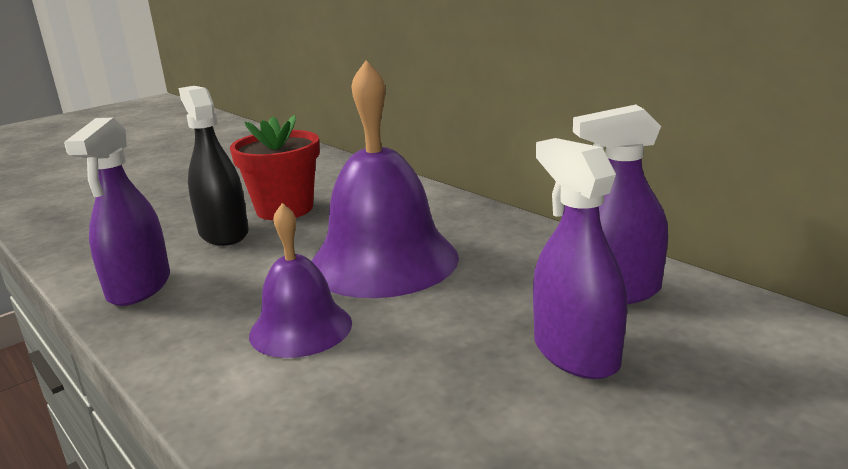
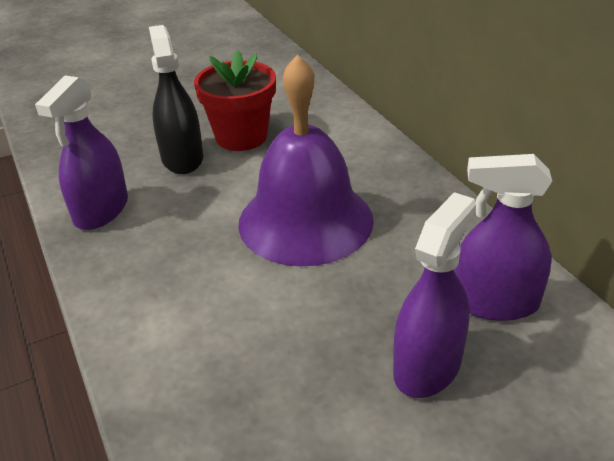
camera: 15 degrees right, 15 degrees up
(301, 328) = (213, 286): purple bell -> none
(575, 353) = (427, 366): purple spray bottle -> purple spray bottle turned 45 degrees clockwise

